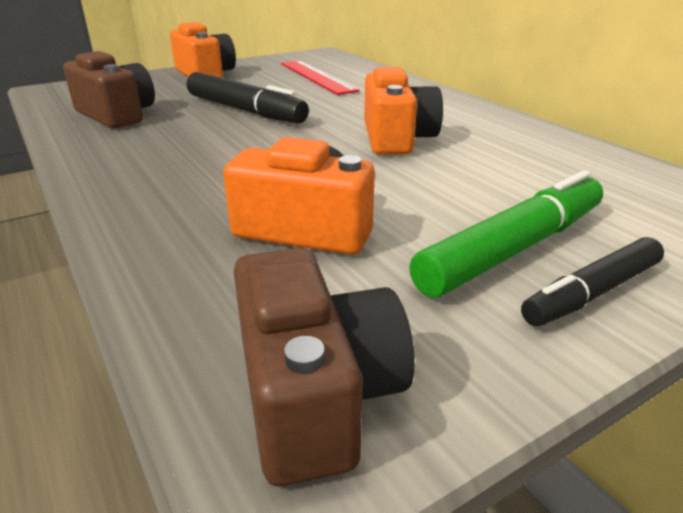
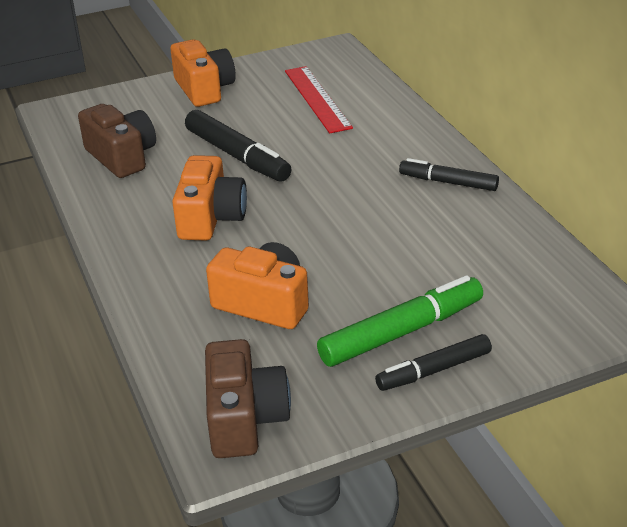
camera: 10 degrees right, 5 degrees up
(396, 138) = (364, 205): orange camera -> orange camera (210, 218)
(476, 120) = (448, 182): none -> black marker

